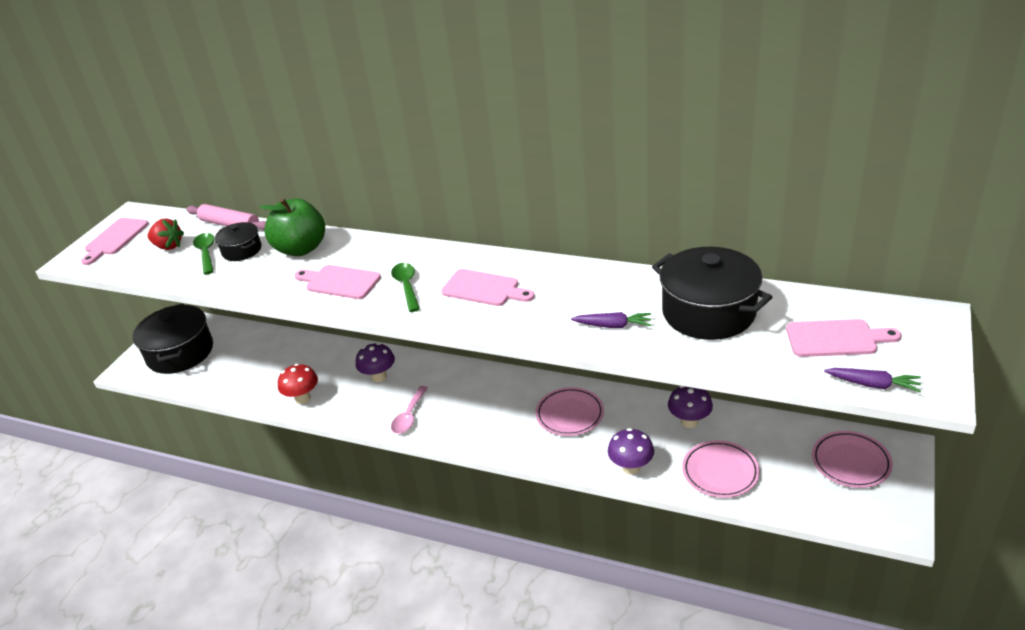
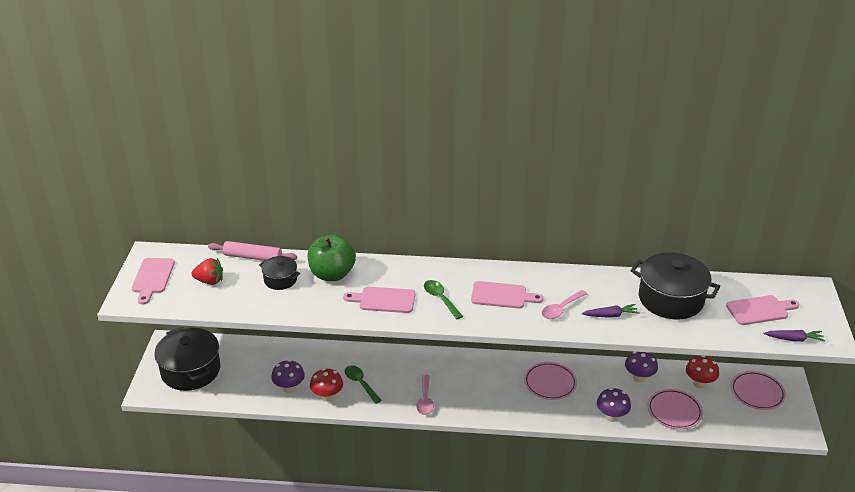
camera: 20 degrees left, 0 degrees up
(206, 253) = (249, 284): green spoon -> green spoon (360, 383)
(379, 377) = (383, 371): purple mushroom -> purple mushroom (289, 388)
(550, 312) = (561, 309): none -> pink spoon
(770, 439) = (699, 383): none -> red mushroom

